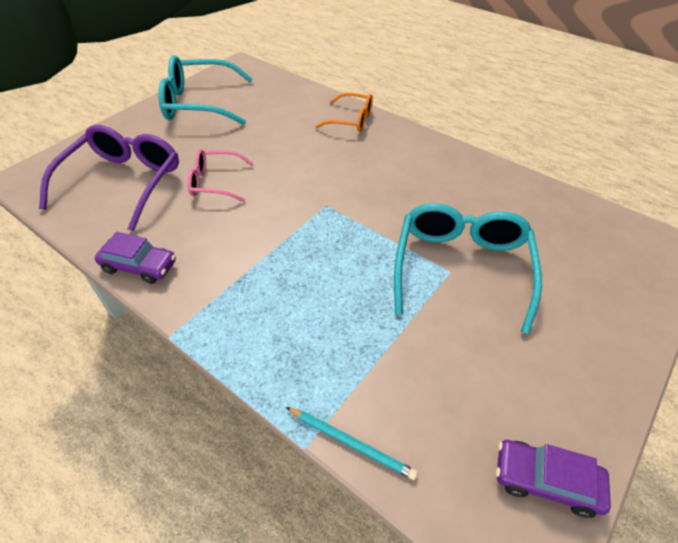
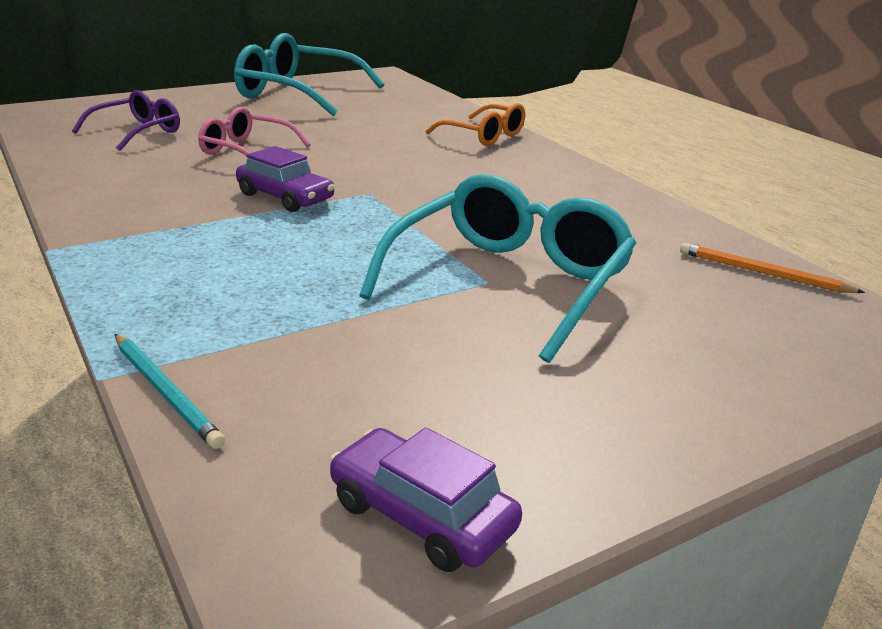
camera: 20 degrees right, 20 degrees down
(122, 183) = (136, 132): purple glasses -> purple glasses, size x0.58
(139, 266) = (80, 192): purple car -> purple car (285, 197)
(576, 212) = (762, 273): none -> orange pencil

